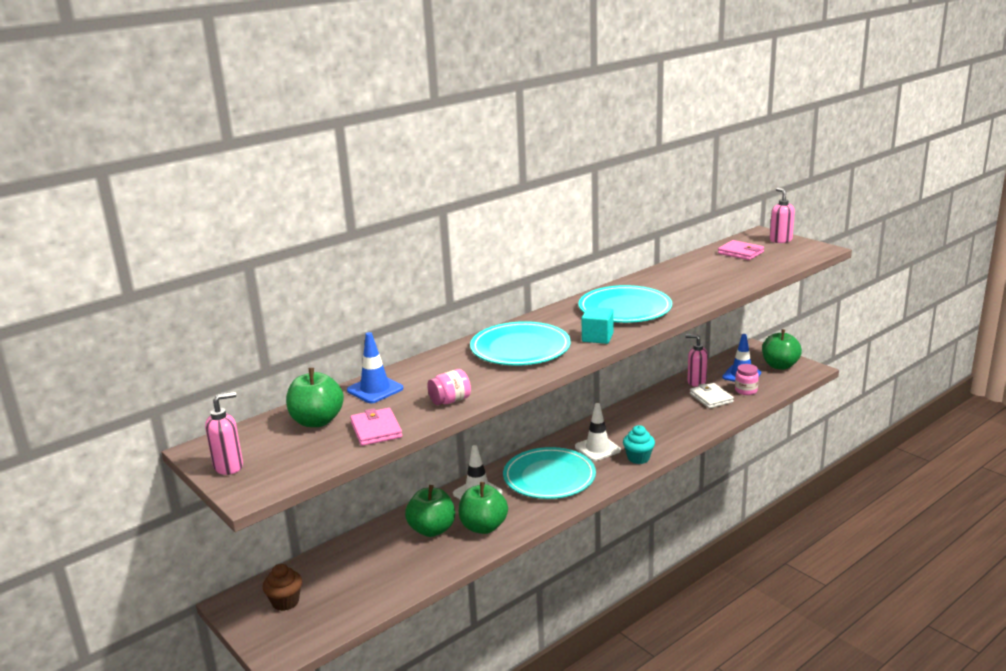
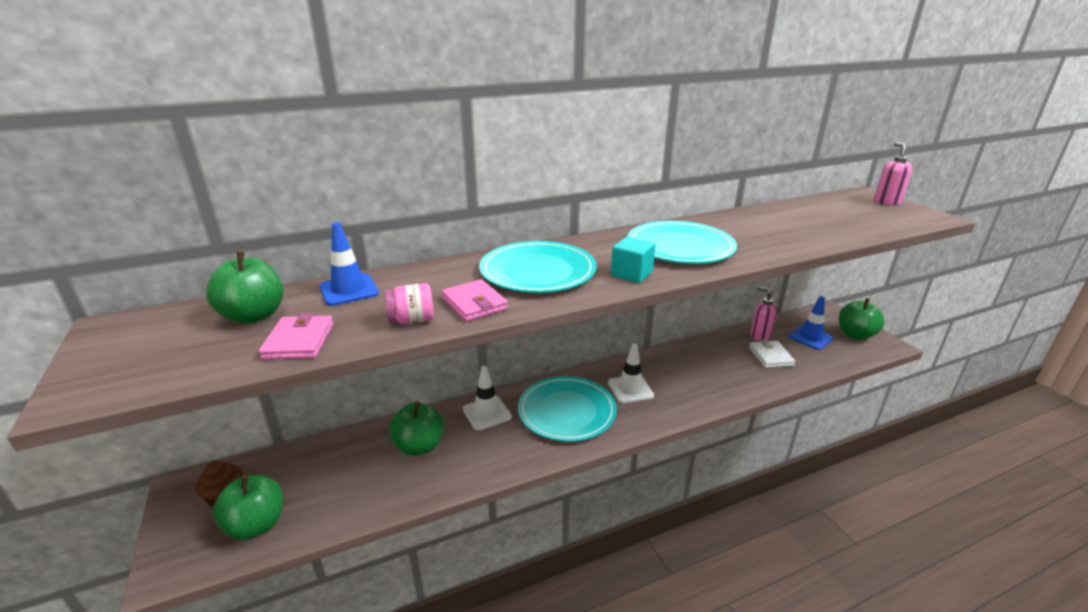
camera: 15 degrees right, 5 degrees up
(229, 466) = (104, 354): pink soap dispenser -> none
(483, 527) = (470, 456): green apple -> green apple (256, 525)
(638, 458) = (669, 410): turquoise cupcake -> none
(740, 253) = (836, 208): pink wallet -> pink wallet (474, 304)
(746, 390) = (811, 355): pink jar -> none

